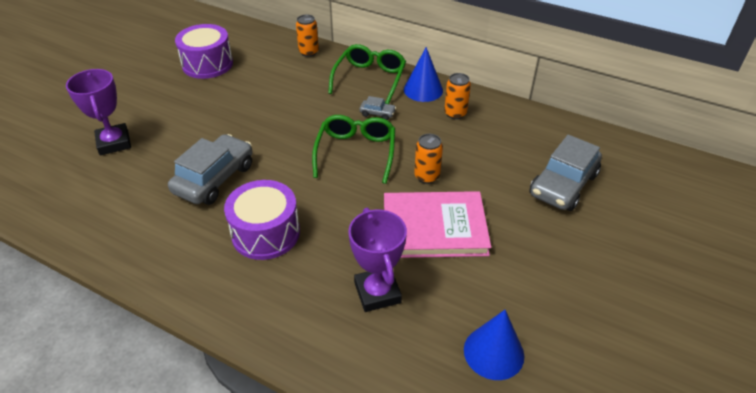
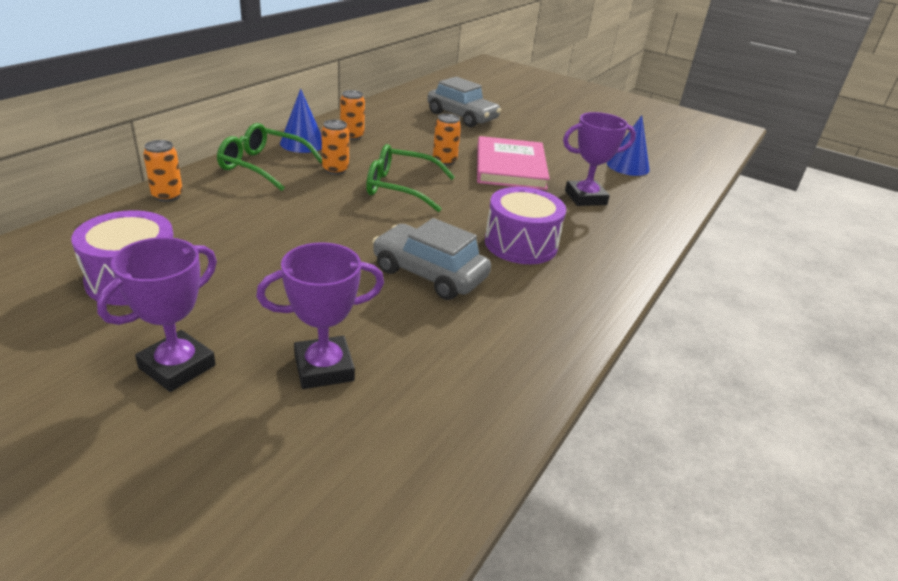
camera: 90 degrees left, 10 degrees down
(126, 95) = (177, 366): none -> purple trophy
(377, 113) = (335, 170): grey car -> orange can

